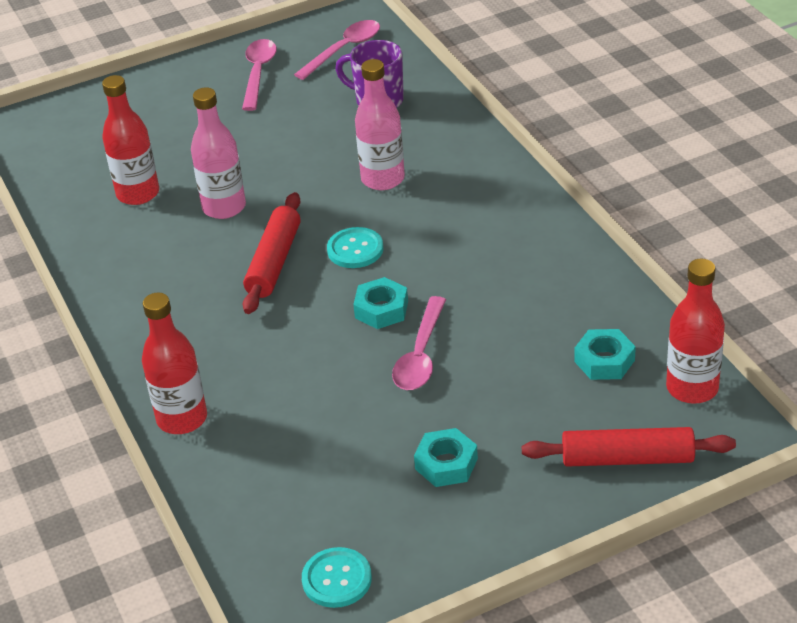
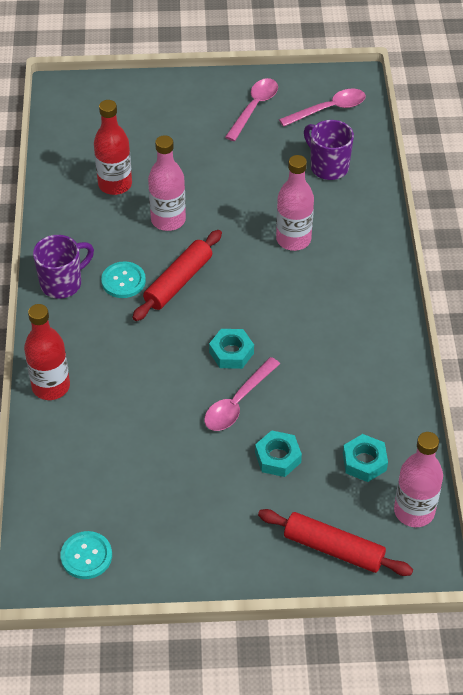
camera: 20 degrees right, 10 degrees up
(132, 310) = (62, 283): none -> purple mug
(355, 249) = (240, 294): turquoise button -> turquoise button (123, 281)
(446, 464) = (206, 498): turquoise nut -> turquoise nut (278, 457)
(692, 388) = (414, 511): red bottle -> pink bottle

